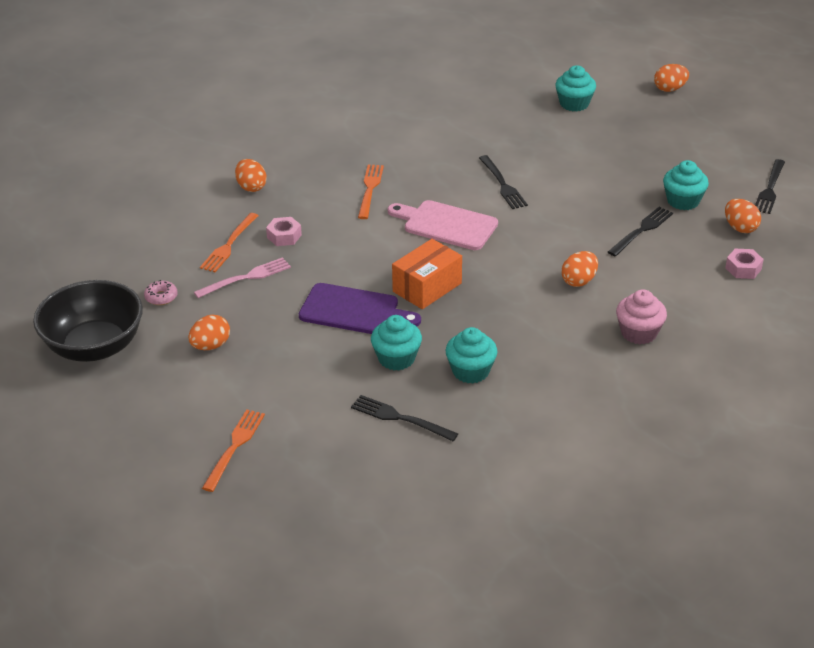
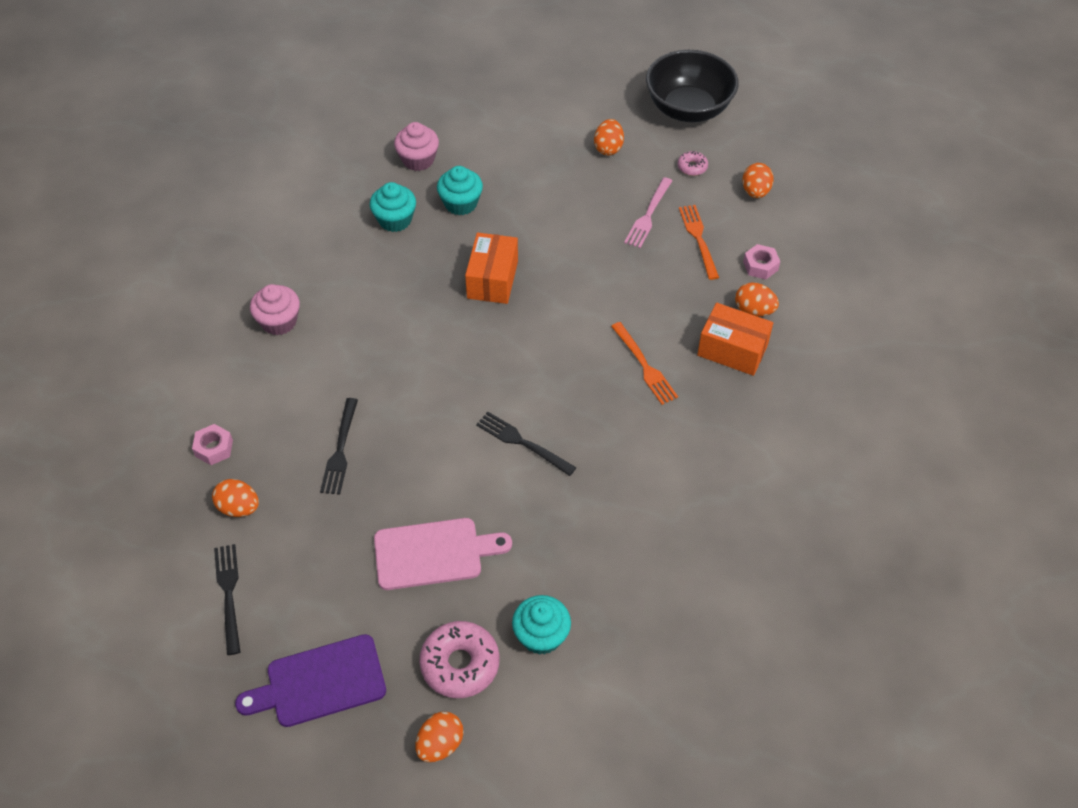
camera: 145 degrees right, 15 degrees up
(234, 446) = (512, 91): orange fork -> none
(284, 236) = (663, 271): pink nut -> pink nut (760, 266)
(297, 173) = (732, 350): none -> orange box
(354, 311) = (532, 228): purple cutting board -> purple cutting board (319, 682)
(399, 418) = (418, 160): black fork -> pink cupcake
(446, 225) = (534, 358): pink cutting board -> pink cutting board (434, 553)
(579, 281) = (364, 353): orange egg -> orange egg (755, 192)
(634, 110) = (460, 664): none -> pink donut
(683, 201) = (318, 519): turquoise cupcake -> none

